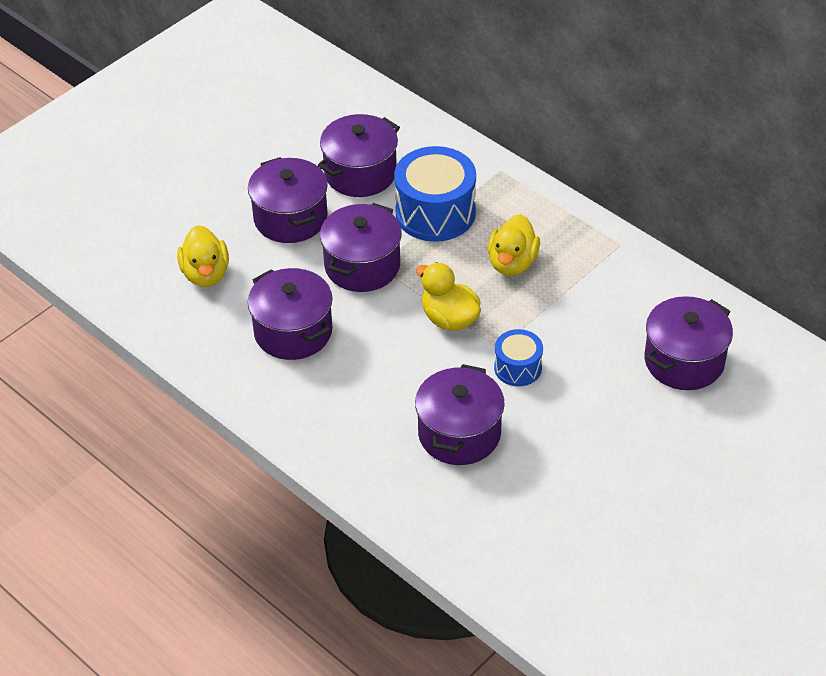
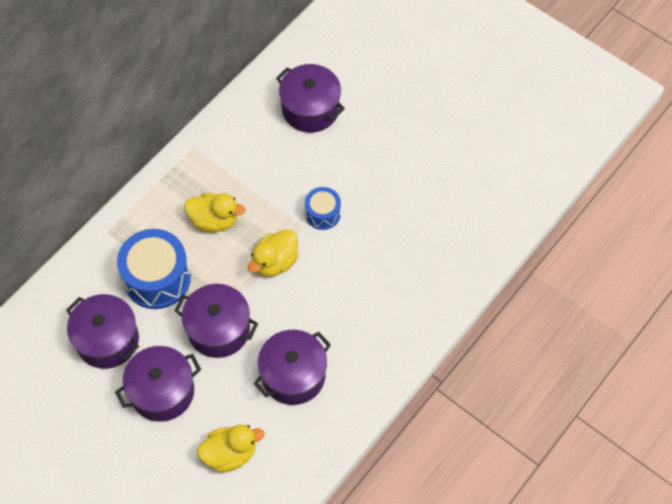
camera: 95 degrees left, 15 degrees up
(459, 434) = (388, 250): purple pot -> none

